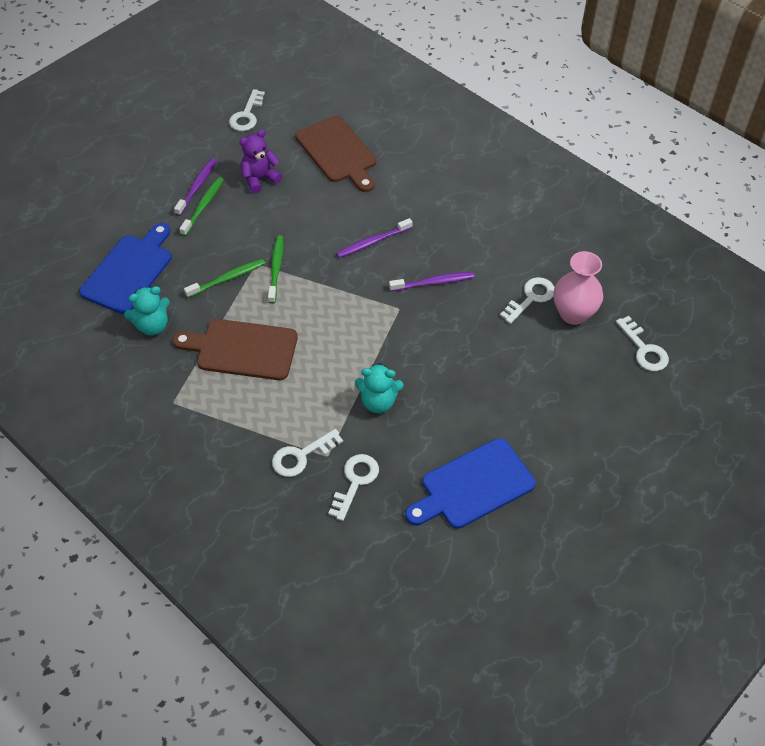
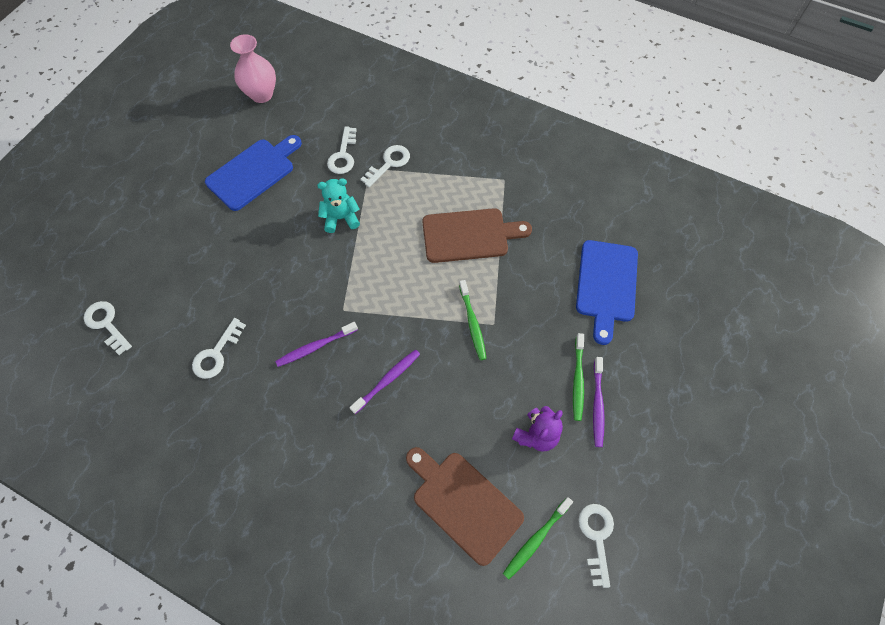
camera: 165 degrees right, 10 degrees up
(152, 325) = (555, 237): turquoise teddy bear -> none
(227, 279) = (513, 300): green toothbrush -> green toothbrush (536, 539)
(573, 314) = (174, 346): pink vase -> pink vase (262, 94)

